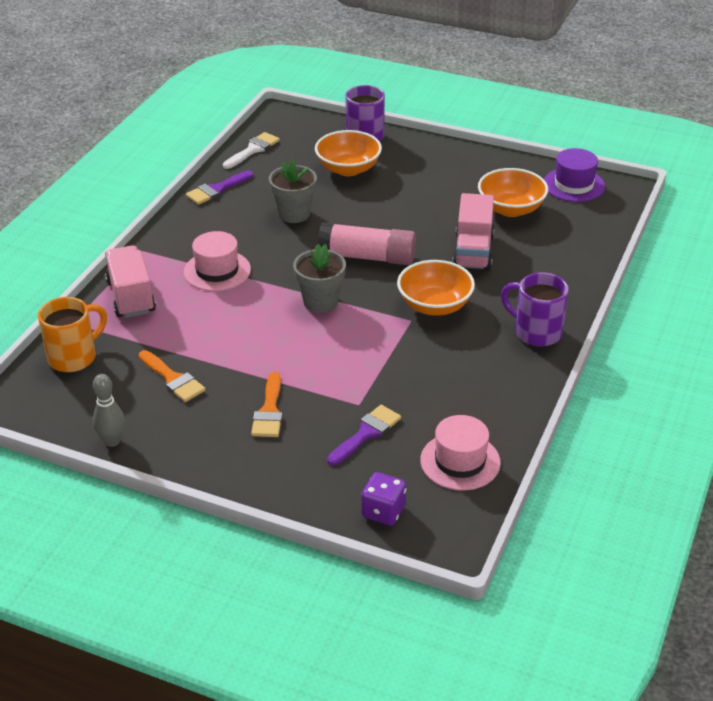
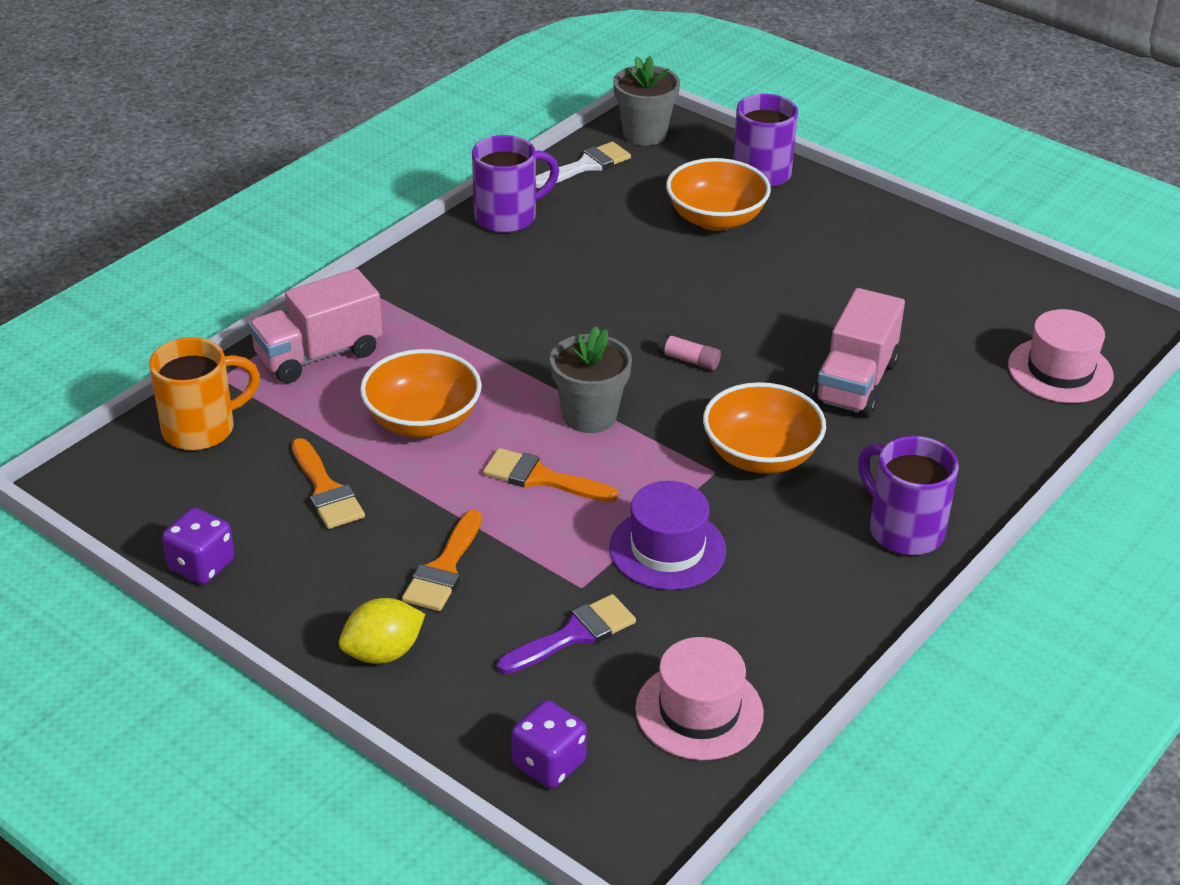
camera: 15 degrees right, 0 degrees up
(112, 441) = (201, 565): grey bowling pin -> purple dice
(131, 297) = (318, 355): pink truck -> pink truck turned 120 degrees counterclockwise
(216, 190) = (508, 217): purple brush -> purple mug
(217, 271) = (457, 339): pink hat -> pink hat (1060, 370)
(253, 469) = (383, 653): none -> yellow lemon
(294, 214) = (606, 274): grey flower pot -> grey flower pot (644, 134)
(306, 345) = (541, 478): none -> orange brush
(367, 257) = (688, 360): pink glue stick -> pink glue stick, size x0.41
(511, 209) = (943, 325): orange bowl -> orange bowl (422, 421)
(573, 185) = (1060, 305): purple hat -> purple hat (667, 549)

